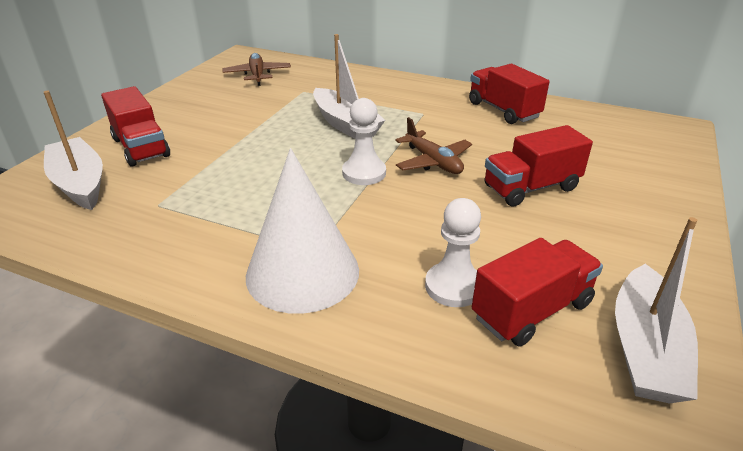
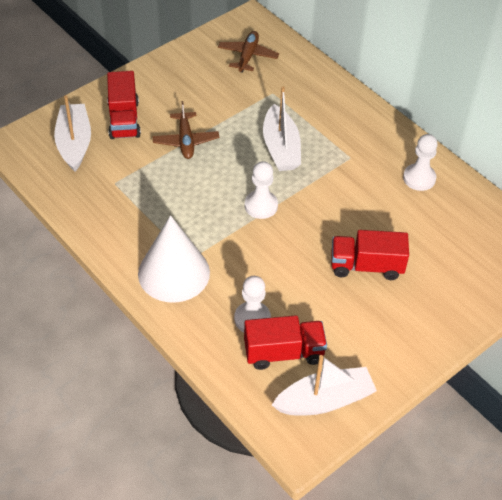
camera: 25 degrees right, 15 degrees up
(433, 161) = (317, 214): brown plane -> brown plane (185, 141)
(503, 110) = (419, 178): red truck -> white pawn
(645, 348) = (324, 400): white boat -> white boat turned 150 degrees counterclockwise

